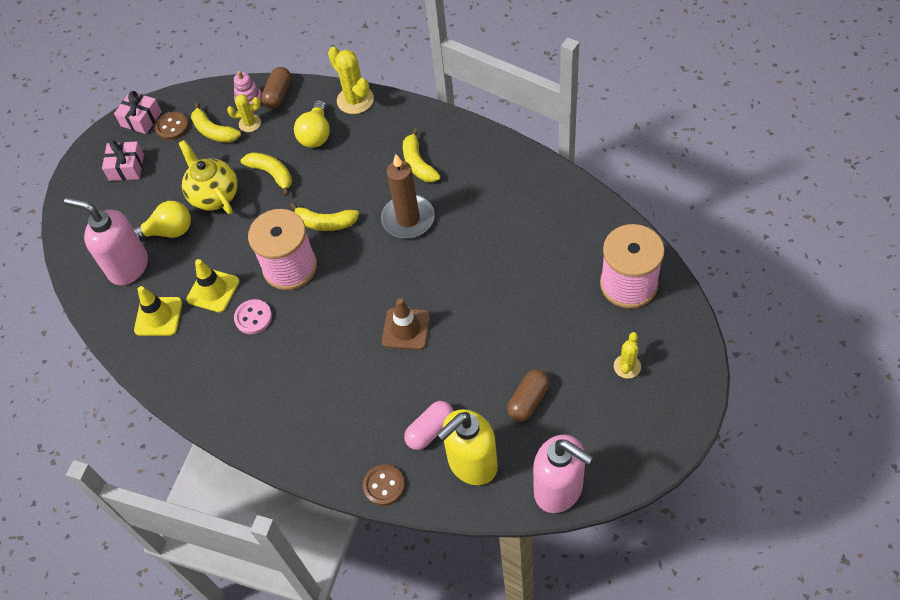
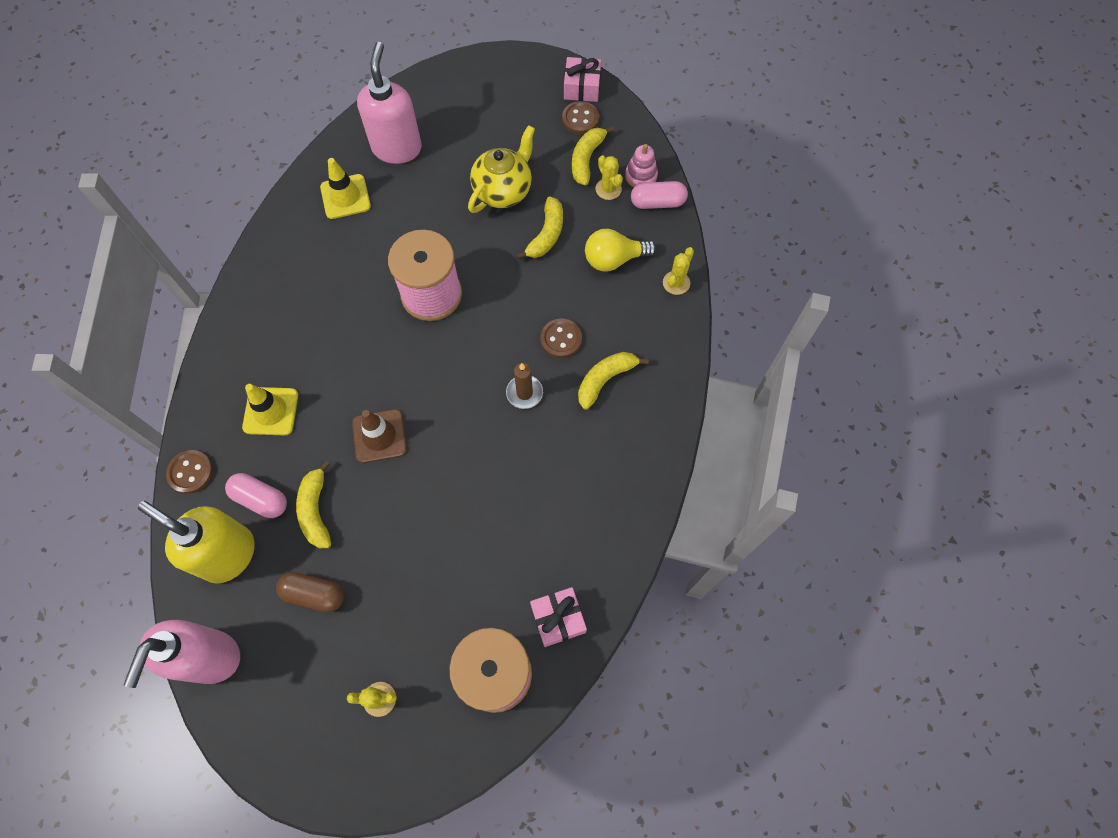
camera: 65 degrees right, 10 degrees up
(126, 167) = (516, 99): pink gift -> pink gift (558, 619)
(168, 231) = (447, 167): yellow light bulb -> none
(213, 290) = (386, 233): yellow traffic cone -> yellow traffic cone (271, 411)
(253, 317) = (362, 282): pink button -> none
(278, 95) = (657, 202): brown capsule -> pink capsule
(325, 223) = (496, 310): yellow banana -> yellow banana (316, 510)
(355, 100) = (676, 283): yellow cactus -> yellow cactus, size x0.60
(371, 184) = (561, 339): none -> brown button
(408, 219) = (524, 393): brown candle -> brown candle, size x0.58

